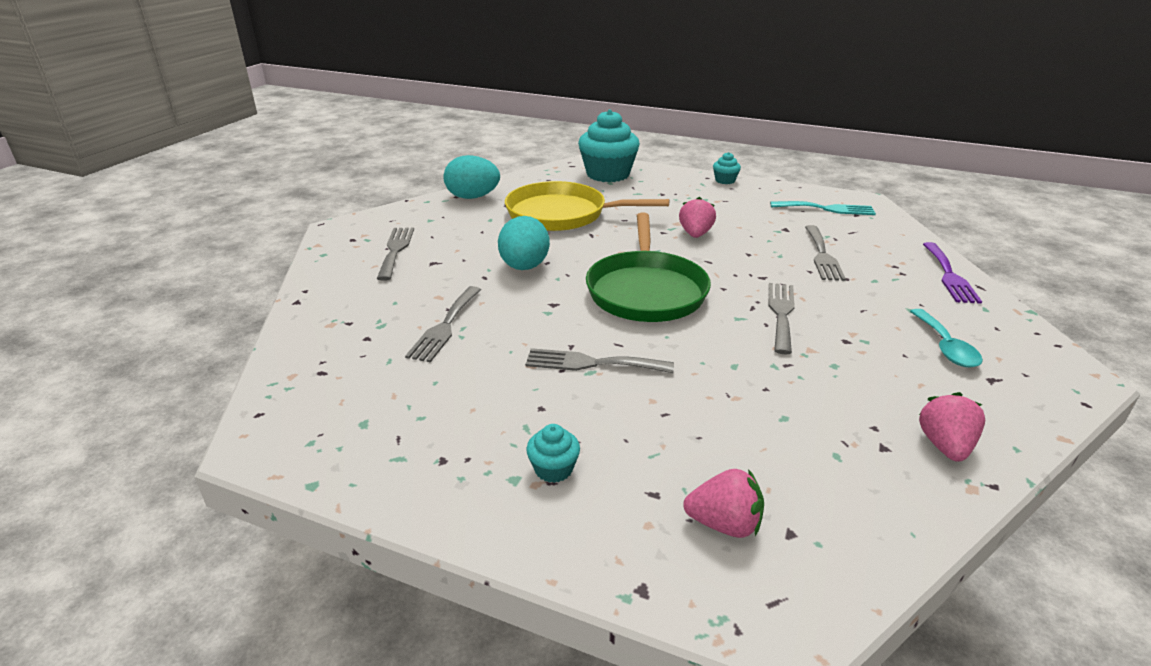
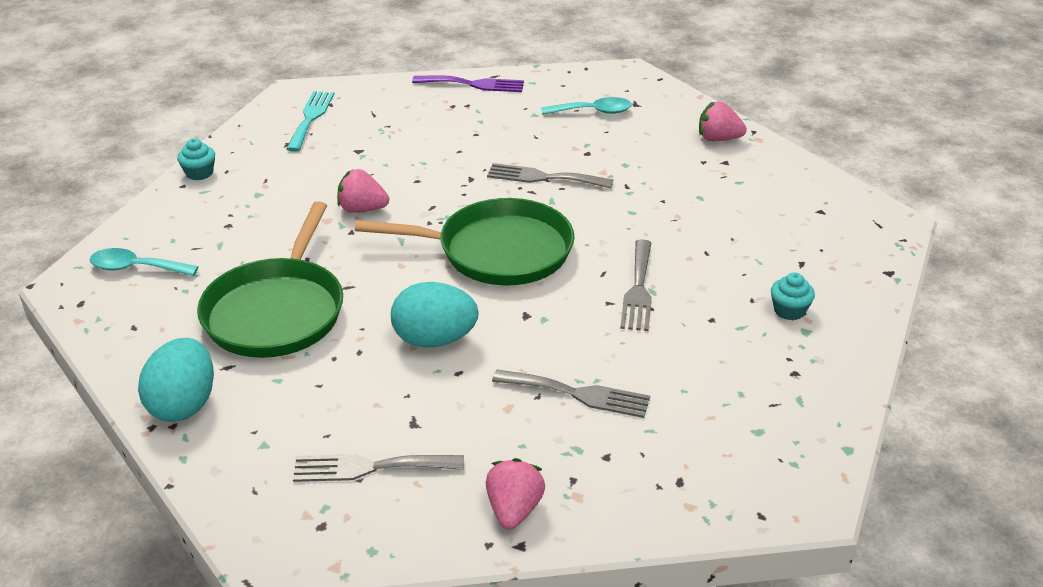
camera: 90 degrees left, 5 degrees up
(561, 214) = (277, 311): yellow pan -> green pan
(608, 174) = (136, 268): turquoise cupcake -> turquoise spoon
(724, 524) = (821, 235): pink strawberry -> pink strawberry (514, 510)
(822, 255) = (427, 139): grey fork -> none

